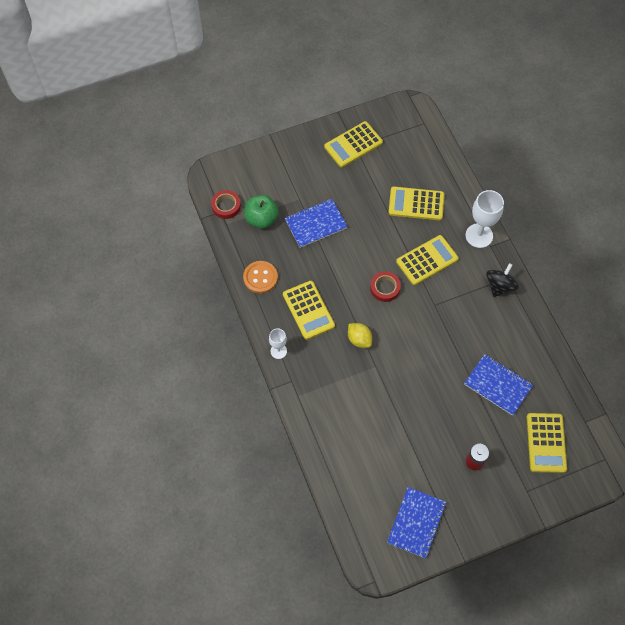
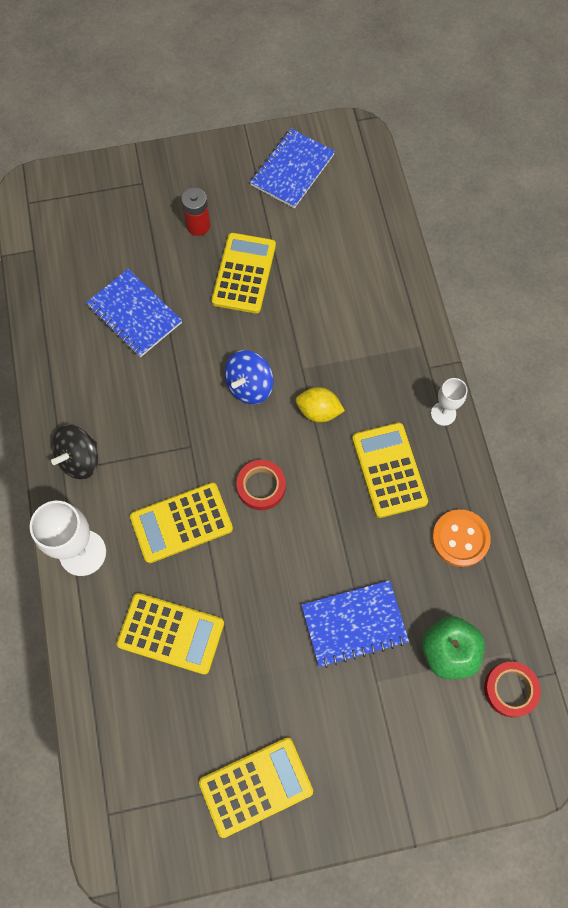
camera: 170 degrees left, 5 degrees up
(359, 339) = (318, 411): yellow lemon -> yellow lemon turned 45 degrees counterclockwise
(407, 348) = (249, 386): none -> blue spinning top
(546, 443) = (96, 233): yellow calculator -> yellow calculator (244, 273)

